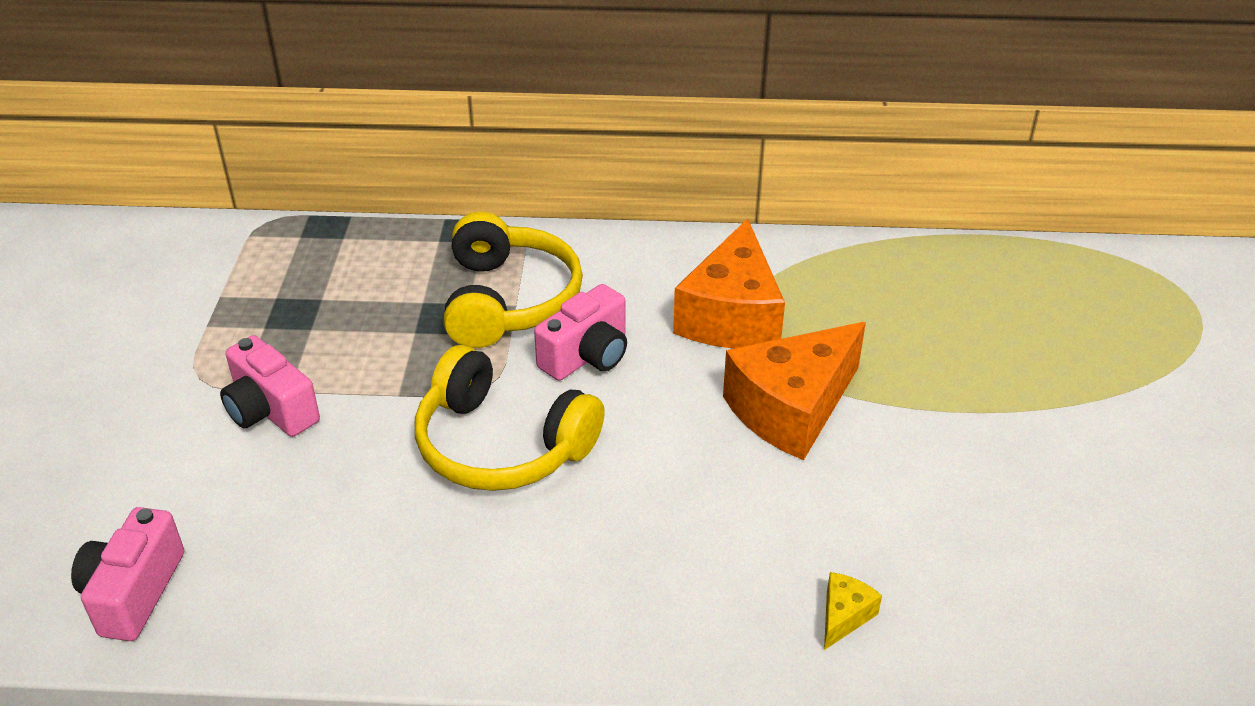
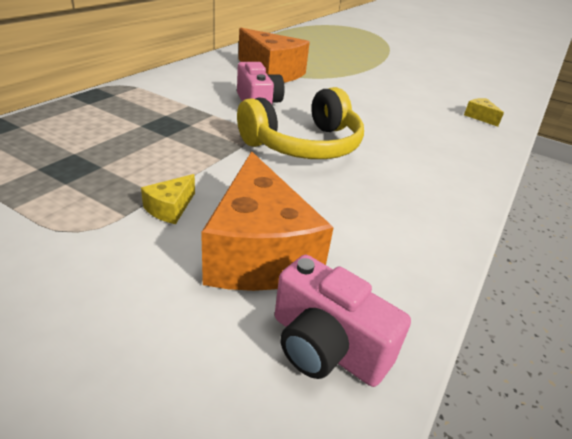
camera: 65 degrees left, 5 degrees down
(271, 410) = (170, 208): pink camera -> yellow cheese
(509, 300) = (181, 105): yellow headphones -> none
(791, 409) = (347, 84): orange cheese -> orange cheese (259, 252)

